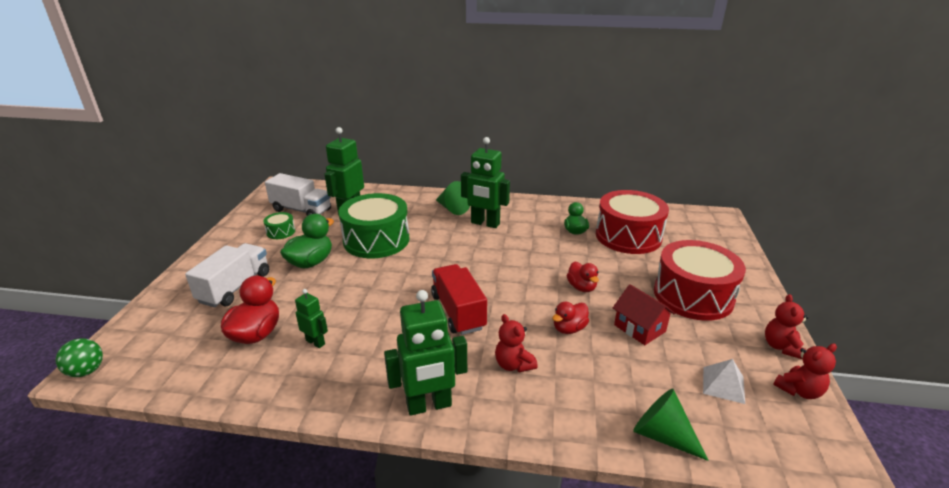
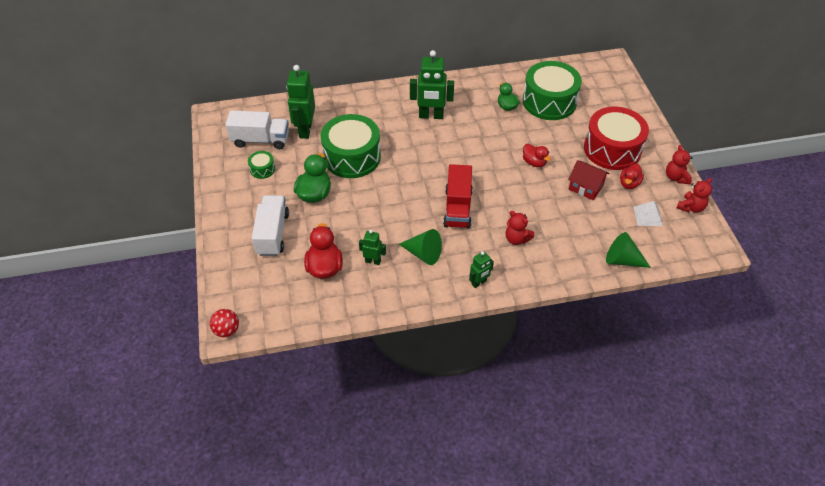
camera: 20 degrees left, 20 degrees up
(86, 371) = (227, 330): green ball -> red ball
(429, 405) = (479, 283): green robot -> green robot, size x0.53
(452, 208) = (394, 105): green cone -> green cone (423, 253)
(458, 312) = (457, 208): red truck -> red truck turned 135 degrees counterclockwise
(569, 328) = (540, 201): red duck -> red duck (629, 183)
(628, 236) = (549, 101): red drum -> green drum

